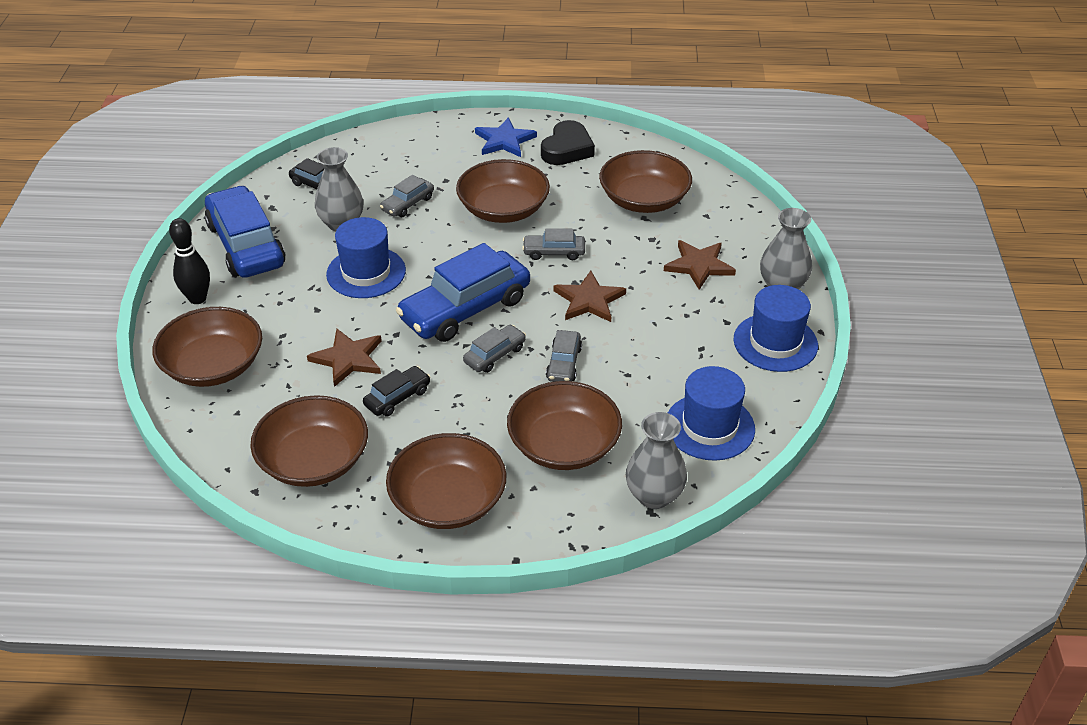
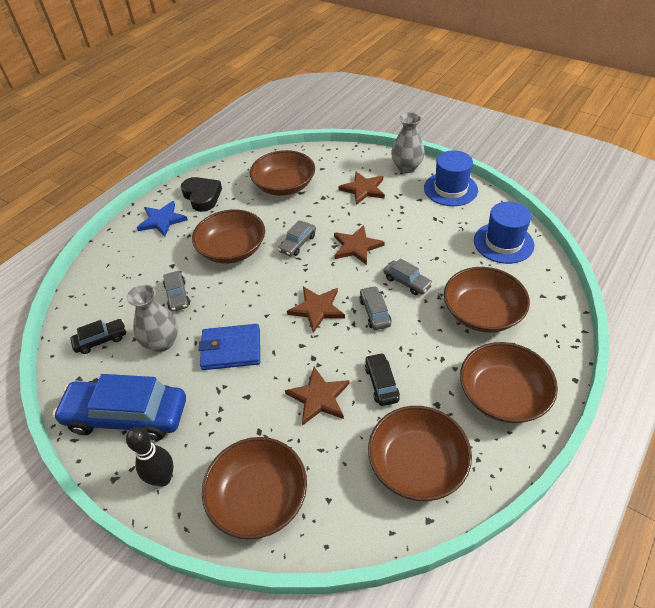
camera: 55 degrees left, 5 degrees up
(366, 272) = (231, 349): blue hat -> blue wallet
(465, 309) = (317, 309): blue car -> brown star
(654, 496) = (549, 290): grey vase -> none

